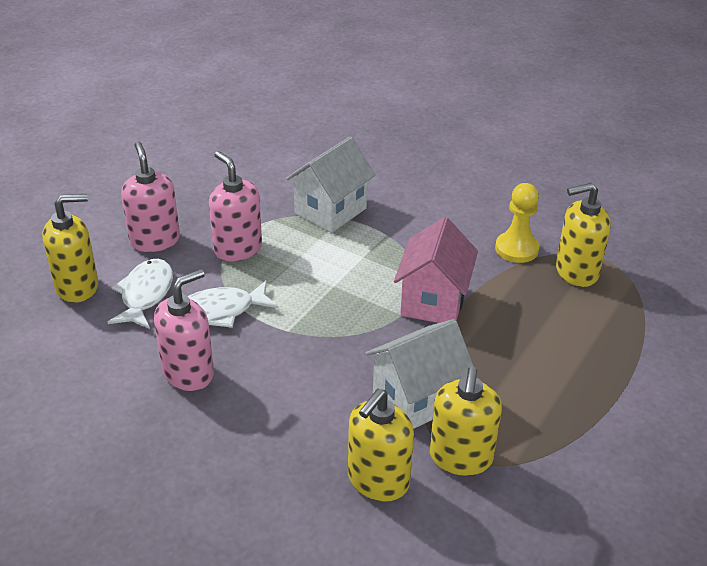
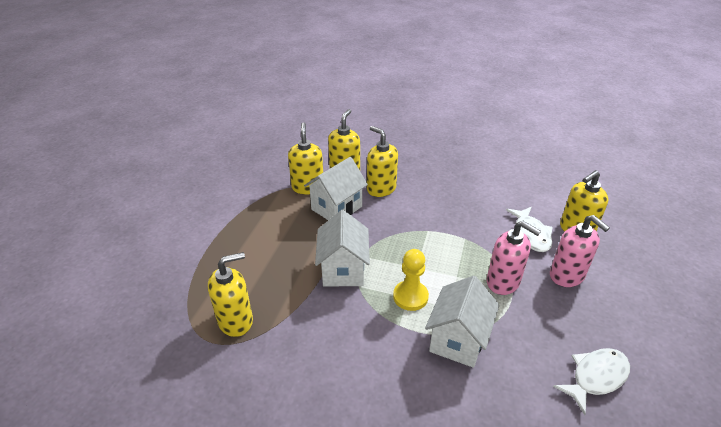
camera: 165 degrees right, 0 degrees up
(188, 373) = (465, 197): pink soap dispenser -> none
(221, 311) = (476, 233): white fish -> white fish (596, 377)
(323, 423) = (381, 189): none -> yellow soap dispenser
(433, 301) = (343, 270): pink house -> white house
(516, 249) = (286, 334): yellow pawn -> yellow pawn (410, 296)

